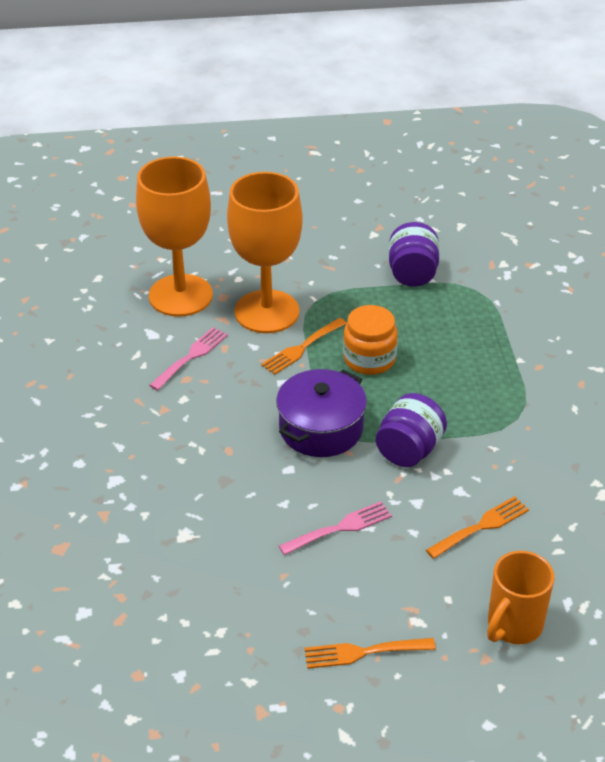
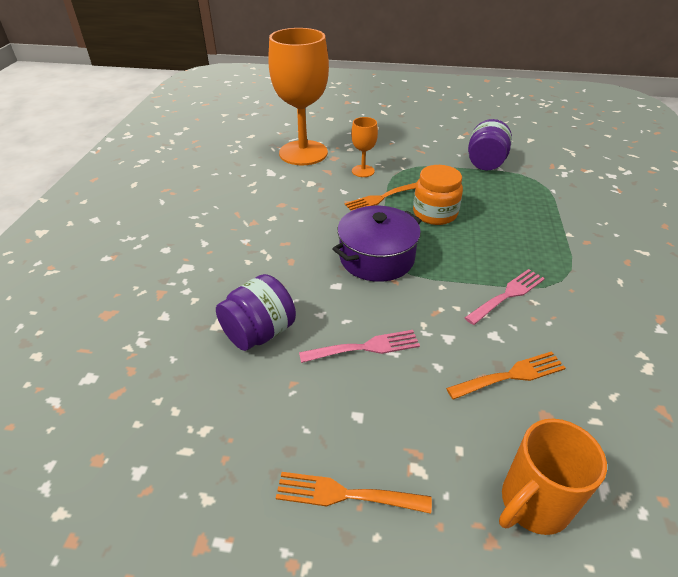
camera: 15 degrees right, 0 degrees up
(191, 357) = (292, 191): pink fork -> pink fork (507, 295)
(267, 312) = (363, 171): orange goblet -> orange goblet, size x0.45
(409, 450) = (452, 289): purple jar -> purple jar (259, 332)

